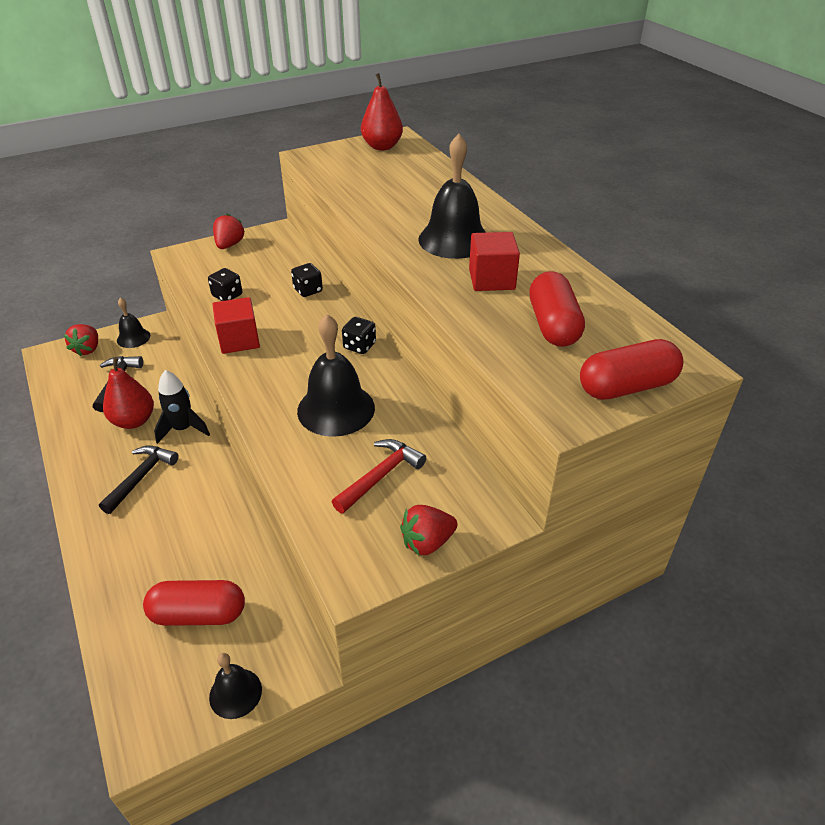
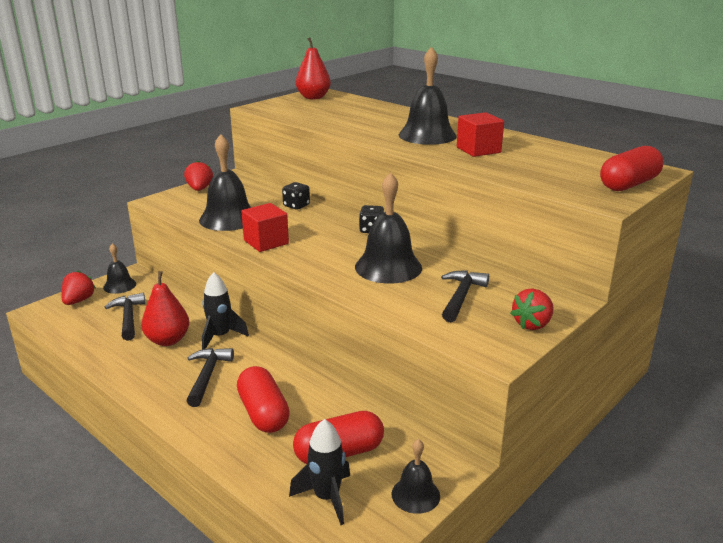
camera: 20 degrees left, 15 degrees down
(87, 349) = (79, 301): red strawberry -> red strawberry turned 150 degrees counterclockwise
(152, 666) = (326, 497): none -> black rocket
(227, 296) = (228, 218): black dice -> black bell
(380, 476) = (461, 297): red hammer -> black hammer
(553, 325) = (547, 165): red capsule -> red capsule (263, 413)

